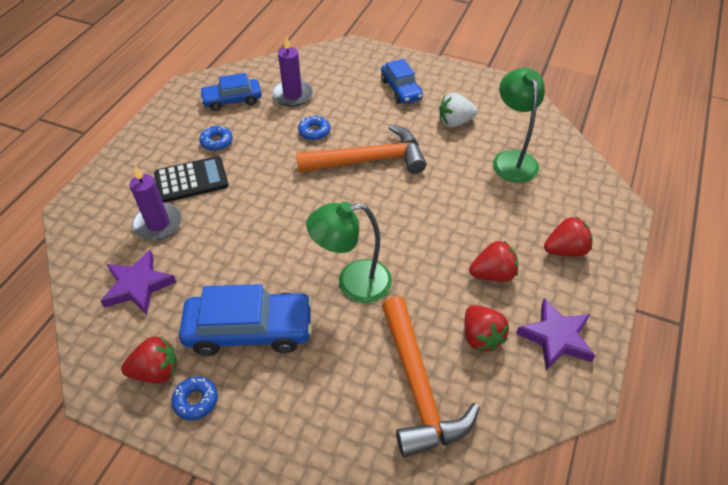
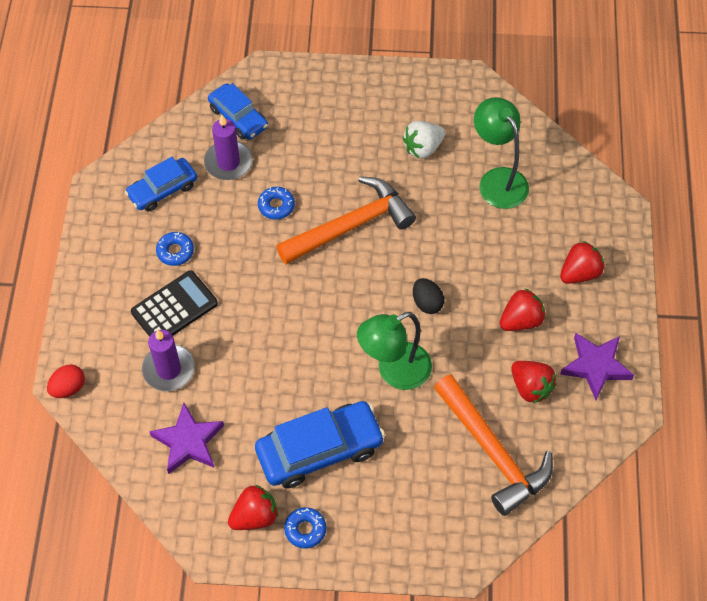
camera: 20 degrees left, 10 degrees up
(70, 214) = (68, 388): none -> red egg
(401, 89) = (347, 119): blue car -> blue car (238, 117)
(409, 235) = (427, 303): none -> black egg

